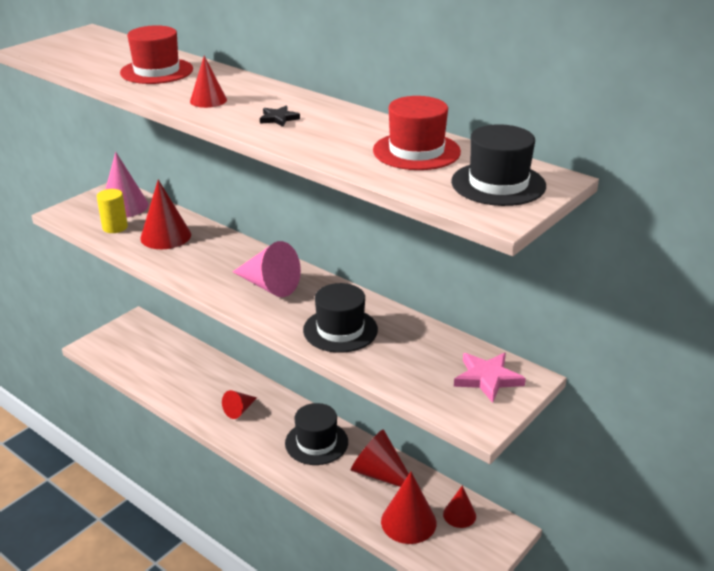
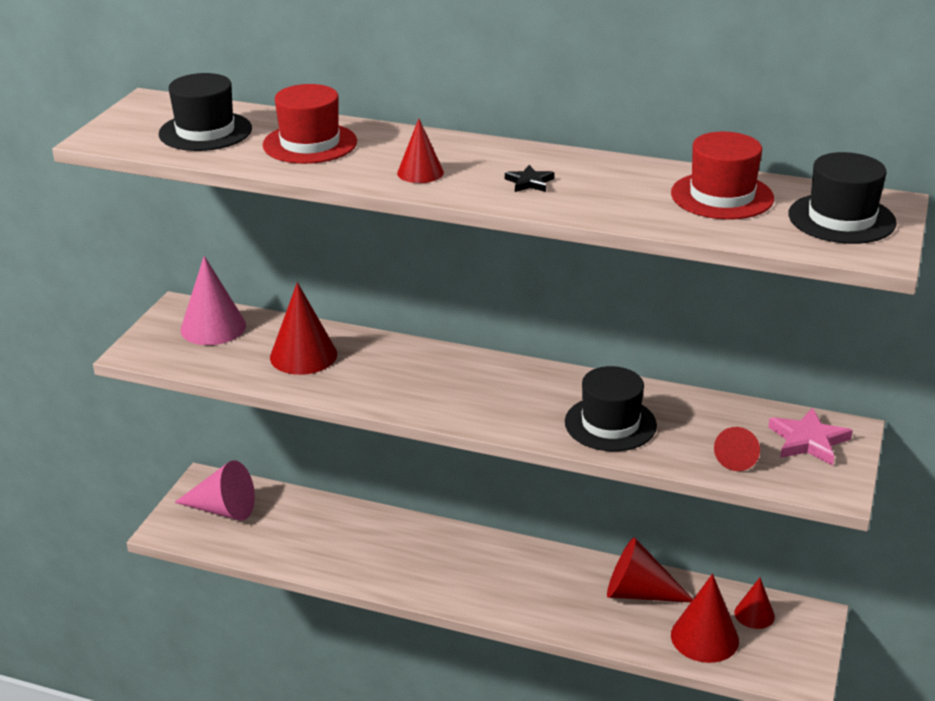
camera: 20 degrees left, 0 degrees up
(115, 227) = (225, 357): yellow cylinder -> none
(239, 410) = (422, 562): red cone -> red cone (737, 457)
(269, 285) = (485, 390): pink cone -> pink cone (223, 509)
(316, 442) = (542, 576): black hat -> black hat (205, 131)

